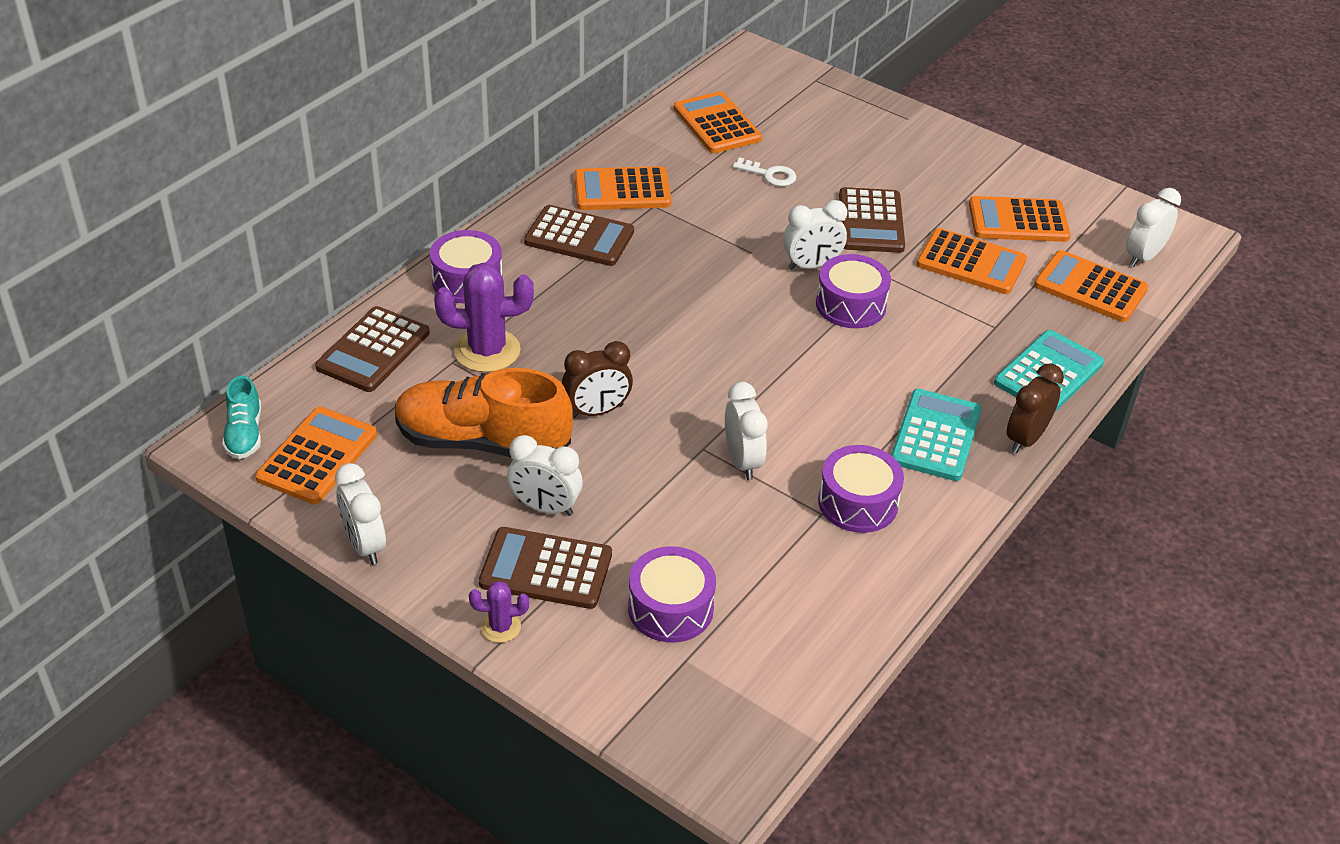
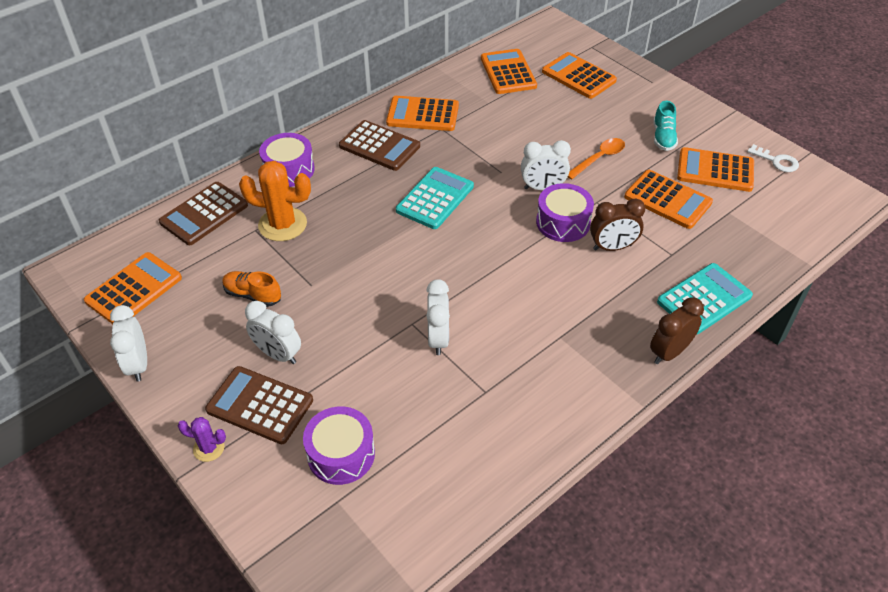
camera: 15 degrees right, 5 degrees up
(245, 434) = (92, 265): turquoise shoe -> turquoise shoe (663, 137)
(483, 442) = (253, 295): orange shoe -> orange shoe, size x0.49
(487, 351) = (282, 224): purple cactus -> orange cactus
(597, 411) = (344, 282): brown clock -> brown clock (612, 247)
(769, 175) = (534, 114): white key -> white key (776, 161)
(858, 502) = (517, 387): purple drum -> none
(871, 221) = (599, 158): brown calculator -> orange spoon
(936, 436) = (596, 339): turquoise calculator -> turquoise calculator (435, 198)
(1090, 287) = (758, 231): orange calculator -> orange calculator (578, 76)
(1143, 257) = (809, 211): white clock -> none

